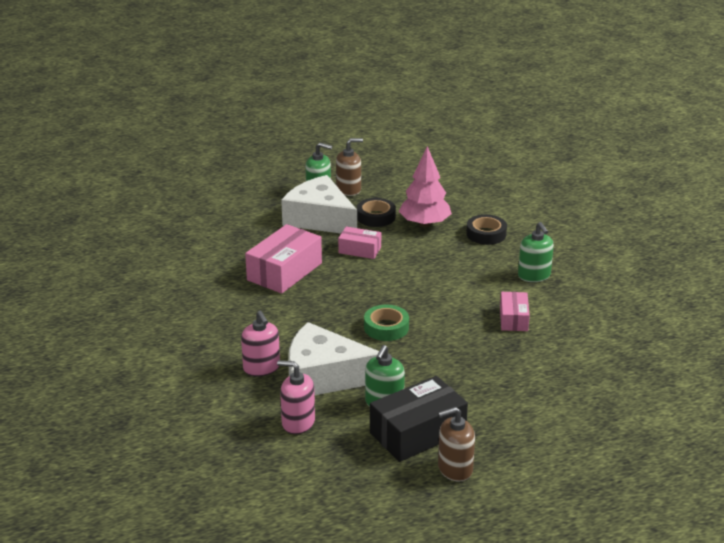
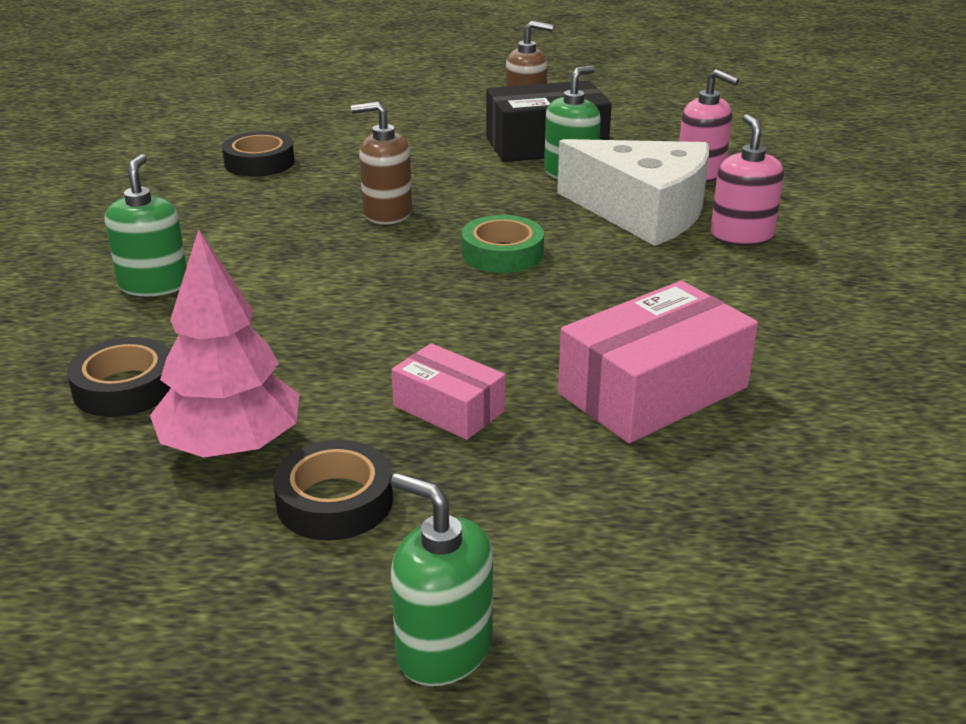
camera: 160 degrees left, 0 degrees up
(319, 219) = (496, 531): white cheese -> none
(349, 189) = (333, 641): brown soap dispenser -> brown soap dispenser (387, 213)
(513, 319) = (281, 230): pink box -> none
(587, 369) = (259, 163): none -> black tape

